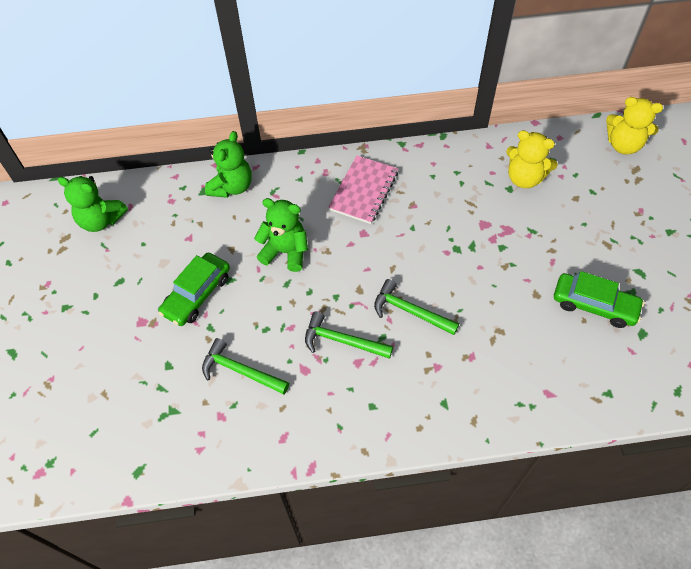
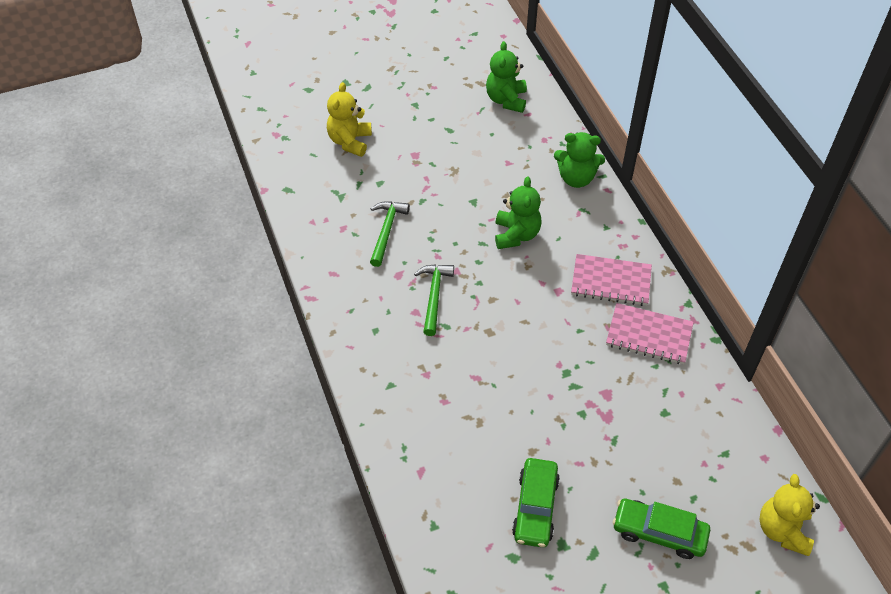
camera: 75 degrees right, 5 degrees down
(197, 294) = (451, 183): green car -> green car (659, 532)
(410, 311) = (480, 343): green hammer -> none
(429, 179) = (649, 335): none -> pink notebook
(524, 178) = (685, 426): yellow teddy bear -> yellow teddy bear (350, 141)

